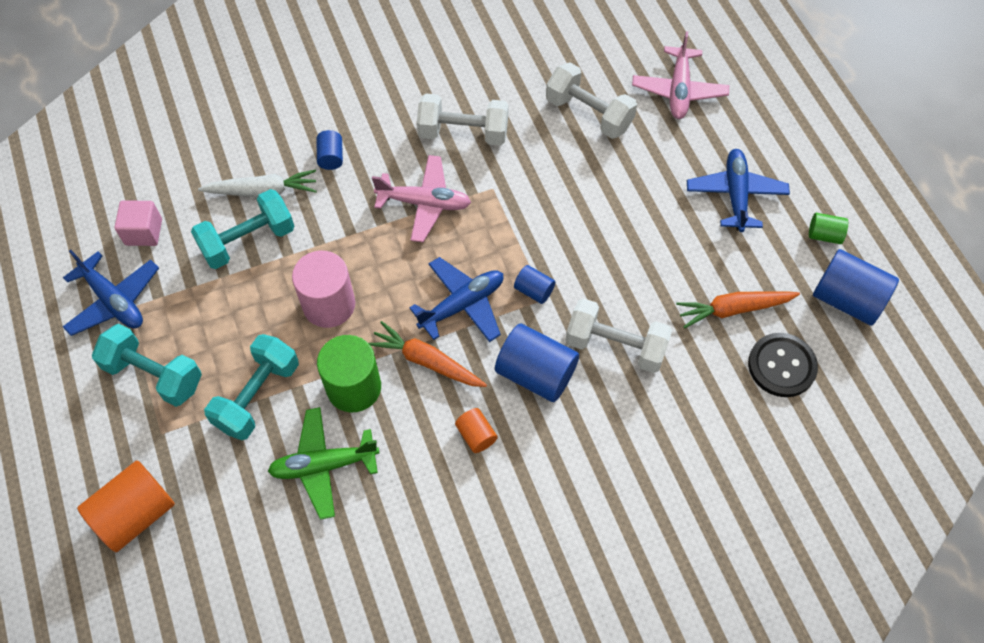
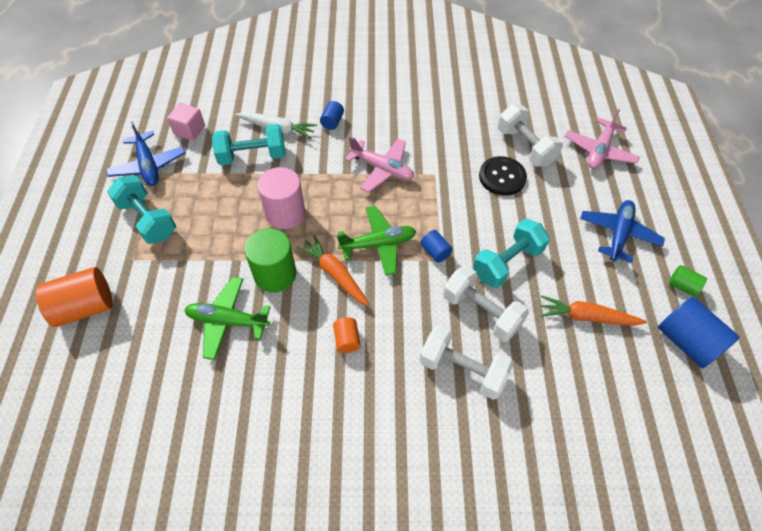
camera: 20 degrees right, 5 degrees down
(257, 396) = (207, 257): turquoise dumbbell -> turquoise dumbbell (507, 262)
(462, 305) = (378, 244): blue plane -> green plane
(463, 133) = (429, 133): white dumbbell -> white dumbbell (462, 370)
(536, 373) = (411, 311): blue cylinder -> none
(781, 366) = (612, 374): black button -> black button (502, 177)

